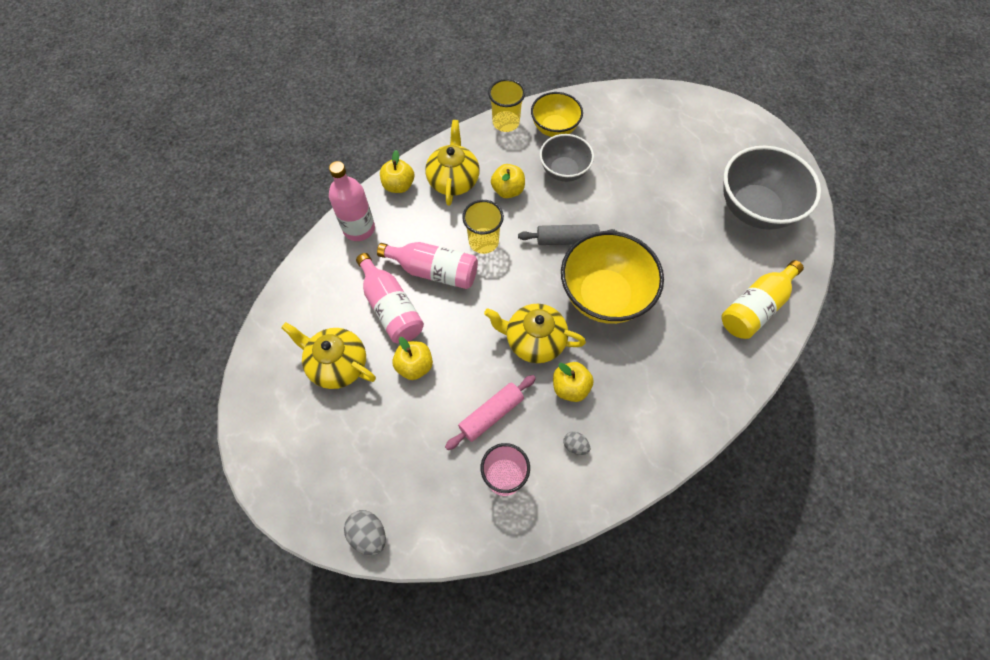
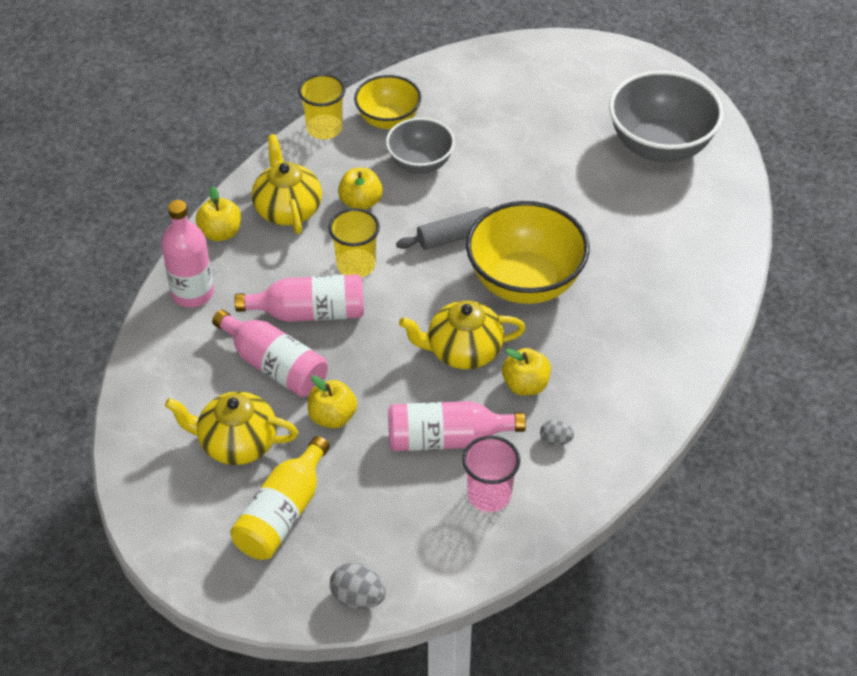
camera: 20 degrees left, 15 degrees down
(491, 415) = (446, 439): pink rolling pin -> pink bottle
(755, 307) = (699, 247): yellow bottle -> yellow bottle (282, 514)

